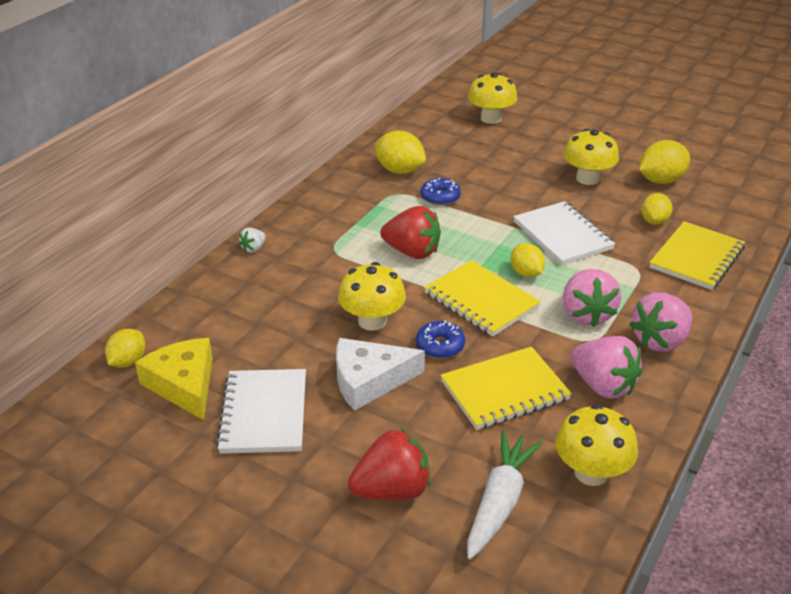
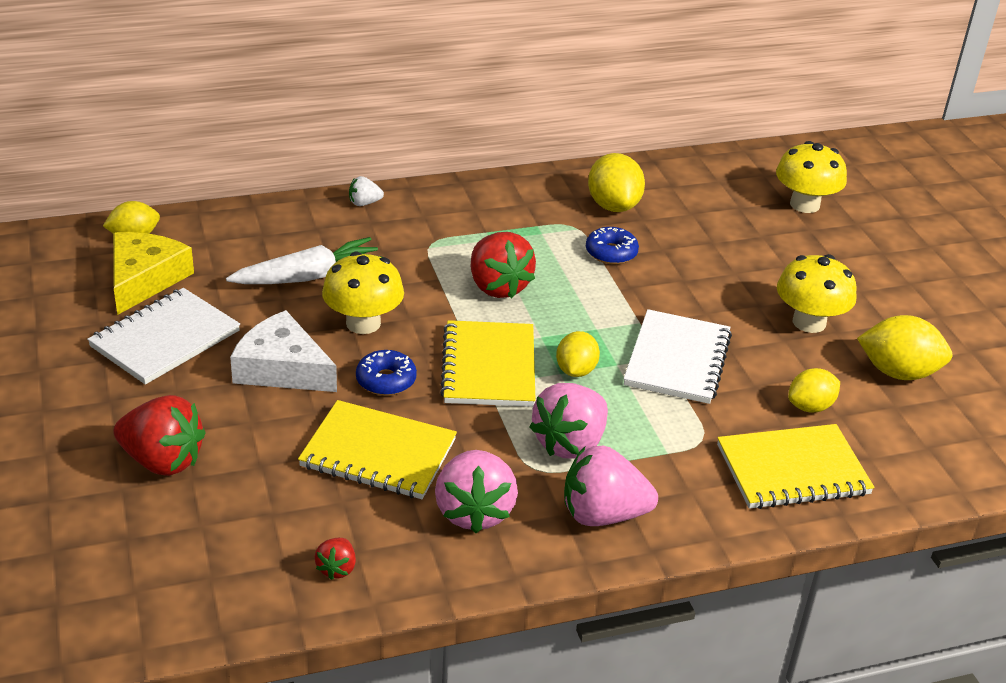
camera: 40 degrees right, 0 degrees up
(500, 501) = (226, 531): white carrot -> white carrot (309, 277)
(591, 472) = (337, 568): yellow mushroom -> red strawberry

